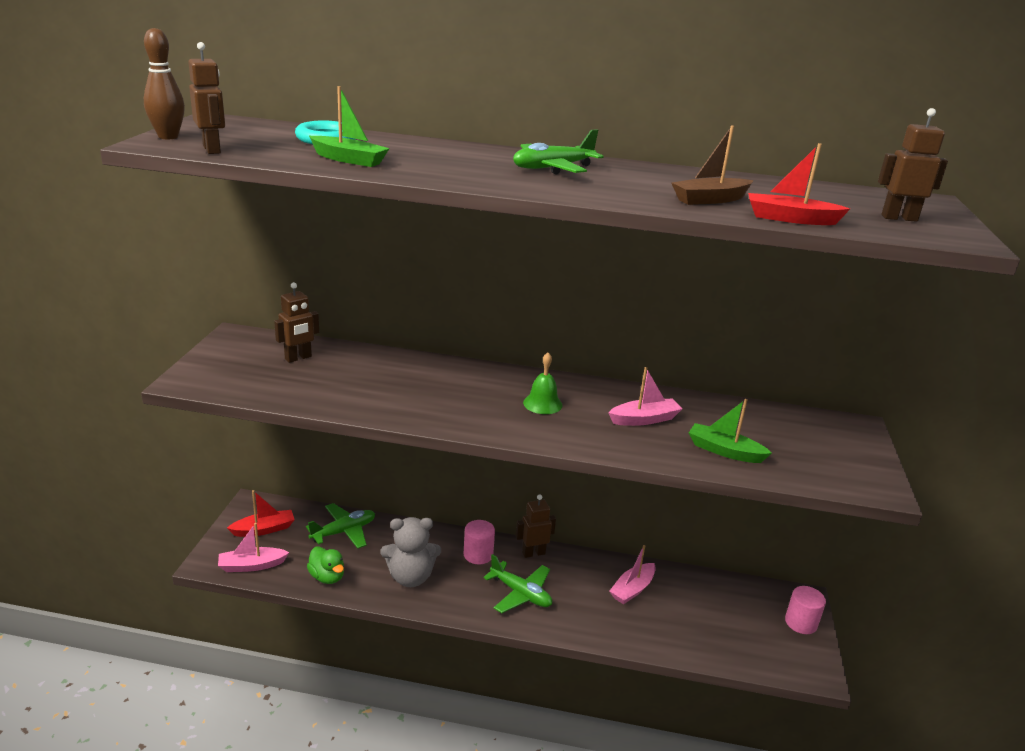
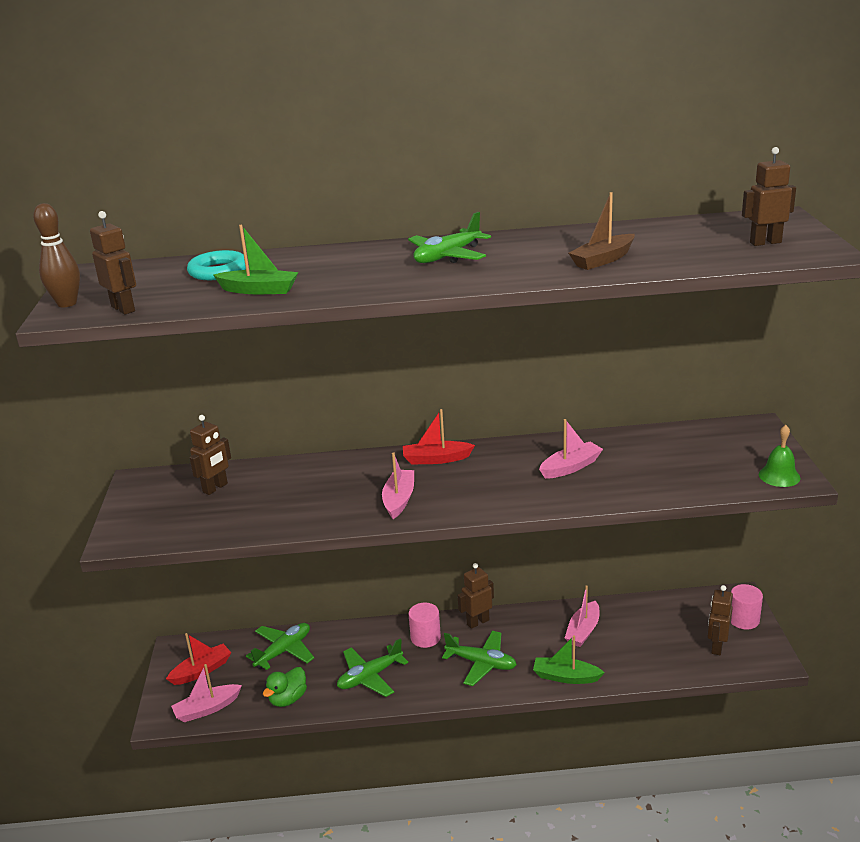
camera: 10 degrees left, 0 degrees up
(327, 577) = (288, 699): green duck -> green duck turned 90 degrees clockwise
(410, 577) = (370, 677): grey teddy bear -> green plane
(460, 409) = (399, 499): none -> pink boat
(542, 404) = (472, 475): green bell -> green bell (779, 476)
(724, 451) = (653, 479): green boat -> green boat (565, 677)
(763, 642) = (717, 647): none -> brown robot
(790, 219) = (679, 265): red boat -> red boat (436, 459)

